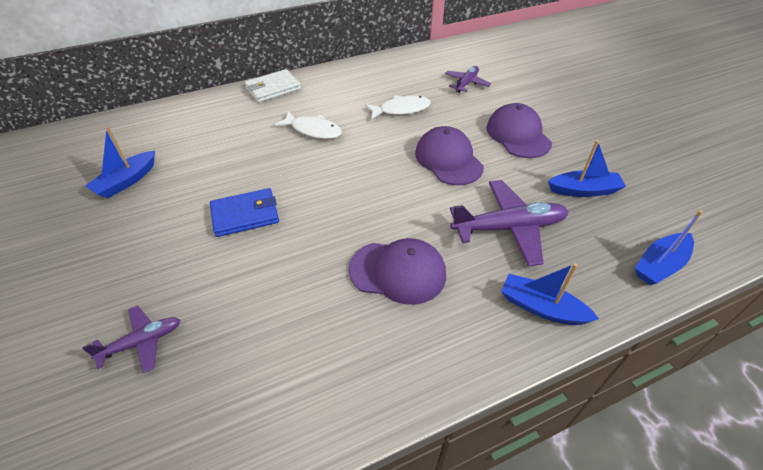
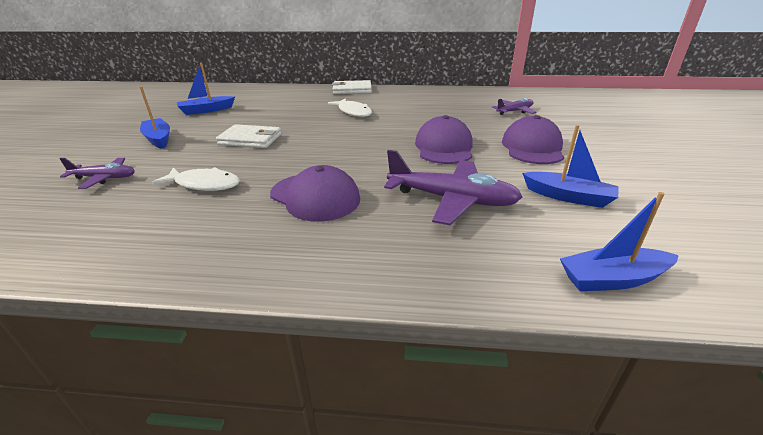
camera: 30 degrees right, 15 degrees down
(245, 215) = (250, 139): blue wallet -> white wallet
(401, 109) = (436, 114): white fish -> white fish (204, 184)
(541, 307) = (419, 262): blue boat -> blue boat (158, 139)

